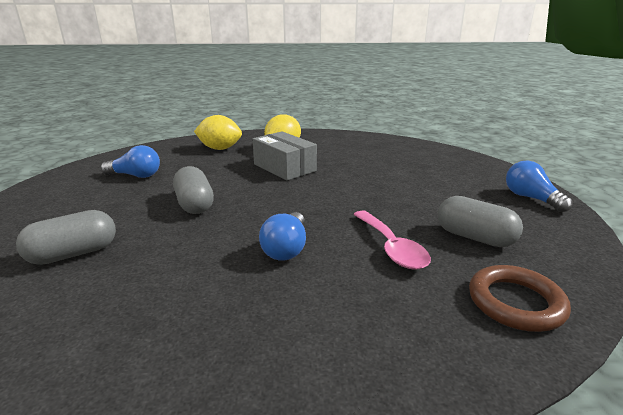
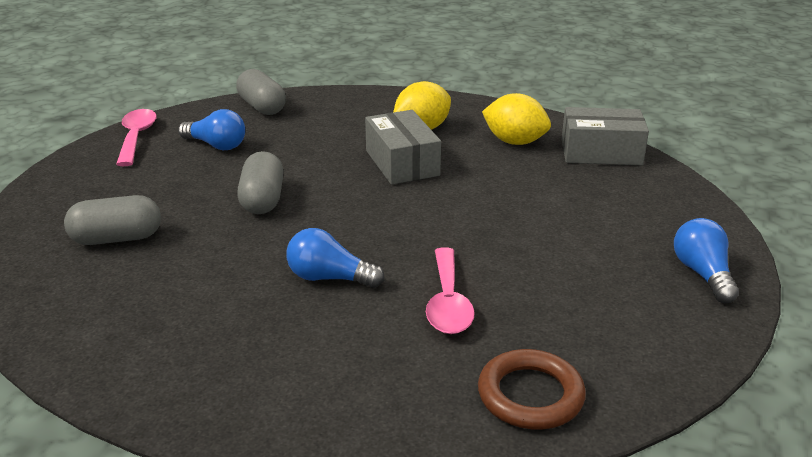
camera: 20 degrees right, 5 degrees up
(63, 179) = (136, 137): none -> pink spoon
(220, 149) = (338, 116): yellow lemon -> yellow lemon (515, 142)
(286, 248) = (329, 278): blue light bulb -> blue light bulb turned 75 degrees clockwise
(404, 146) = (601, 152): none -> grey box
(474, 237) = (562, 312): grey capsule -> grey capsule (262, 107)

